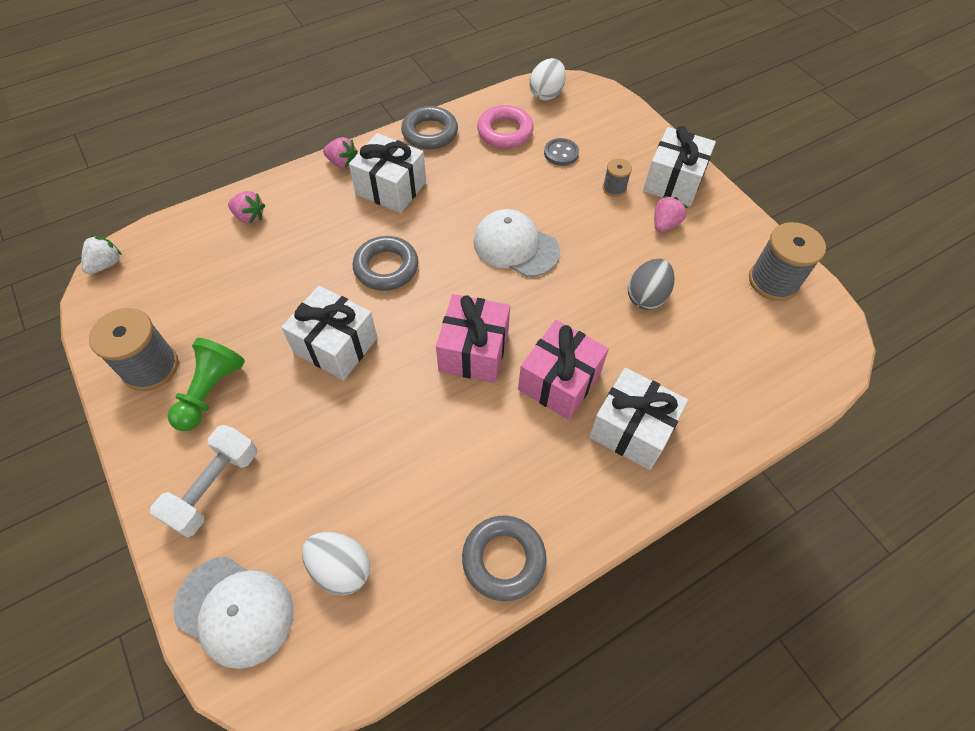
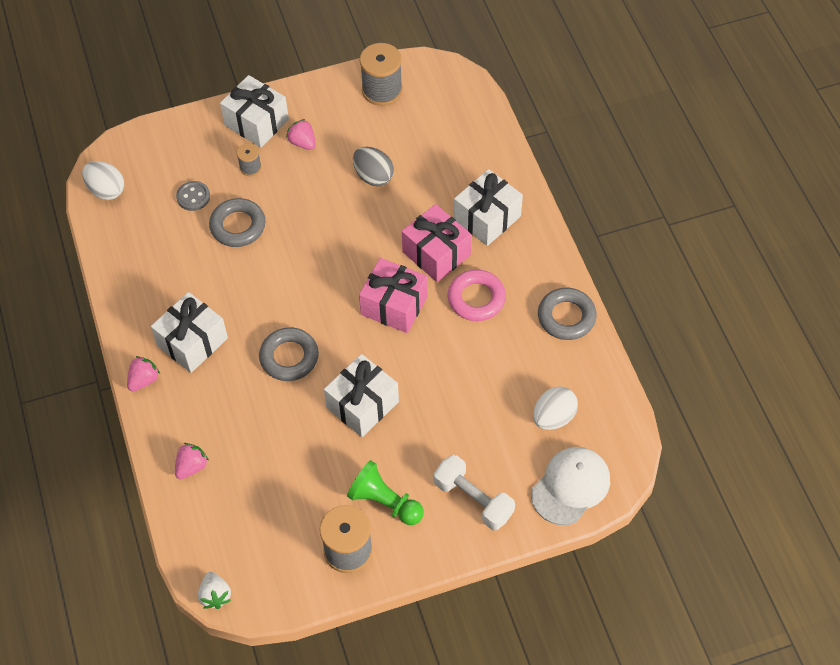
camera: 75 degrees left, 0 degrees up
(106, 264) = (215, 595): white strawberry -> white strawberry turned 150 degrees counterclockwise
(430, 133) = (127, 299): grey ring -> grey ring (238, 226)
(505, 132) = (148, 235): pink ring -> pink ring (476, 298)
(515, 246) = (294, 255): white cap -> none

